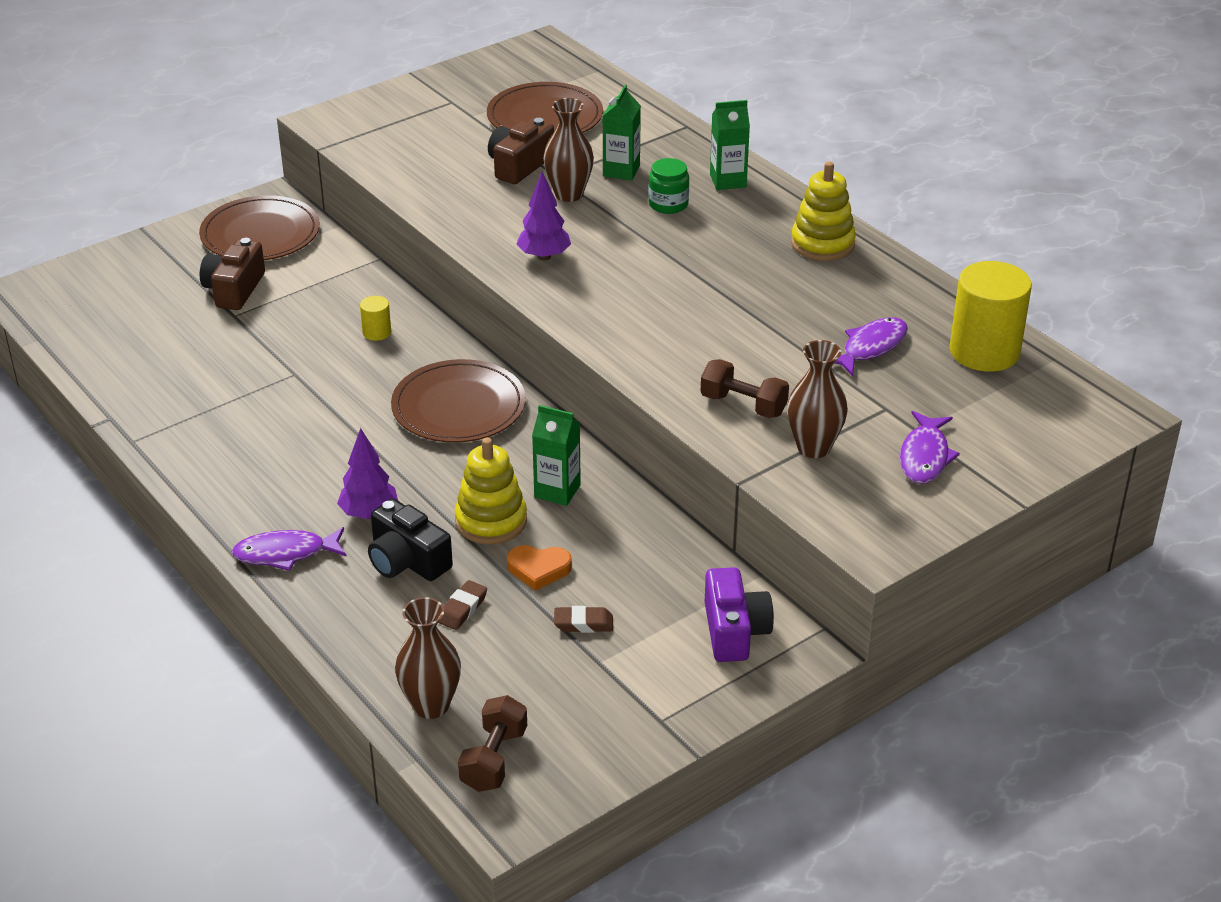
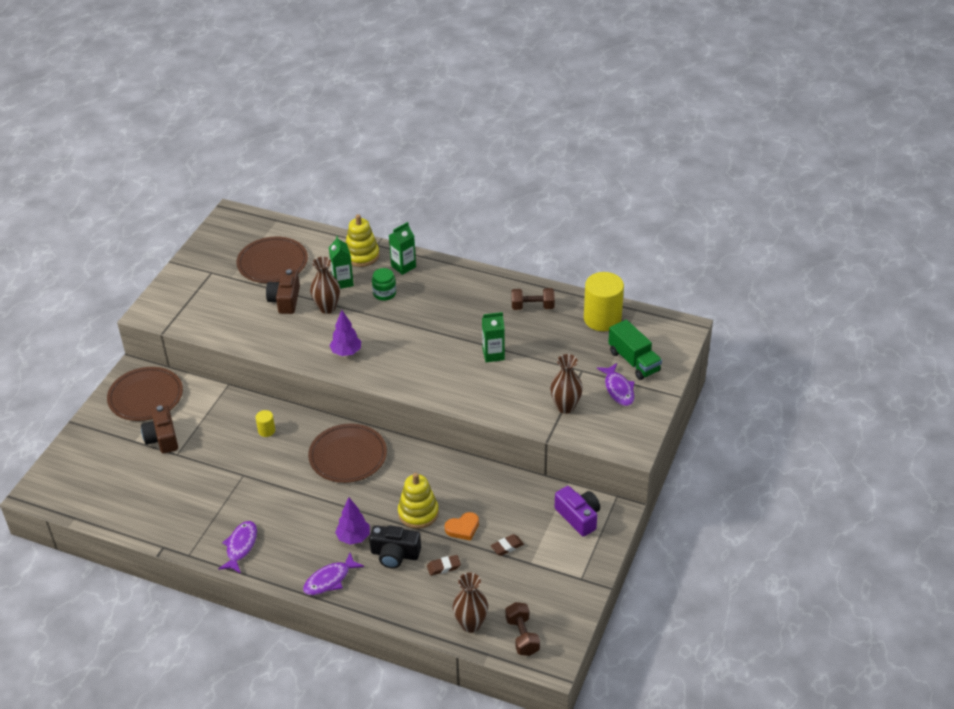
camera: 30 degrees left, 5 degrees up
(462, 609) = (443, 567): brown eraser -> brown eraser turned 75 degrees clockwise
(557, 491) = (437, 481): green carton -> green carton (493, 354)
(743, 405) = (515, 398): brown dumbbell -> brown dumbbell (532, 307)
(822, 244) = (480, 287): yellow stacking toy -> yellow stacking toy (361, 255)
(870, 347) = (549, 339): purple fish -> purple fish (240, 546)
(986, 428) = (634, 361): none -> green truck

